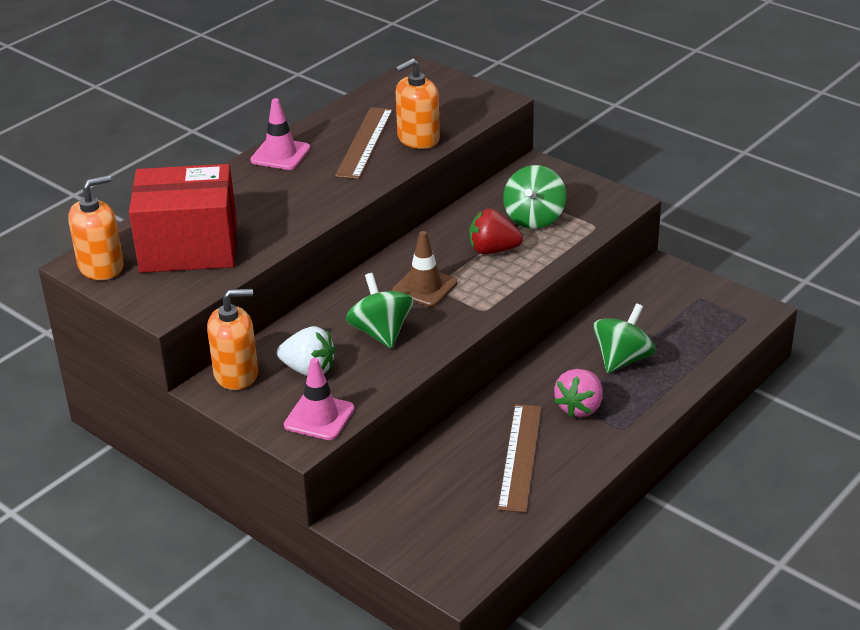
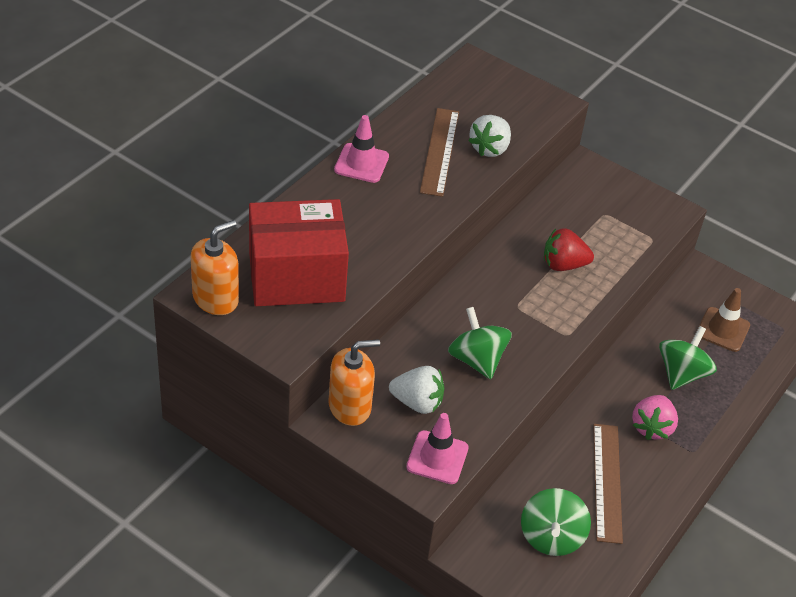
camera: 10 degrees left, 10 degrees up
(418, 139) = (489, 148): orange soap dispenser -> white strawberry
(424, 287) = (507, 307): brown traffic cone -> brown traffic cone (723, 329)
(534, 218) = (595, 228): green spinning top -> green spinning top (551, 537)

